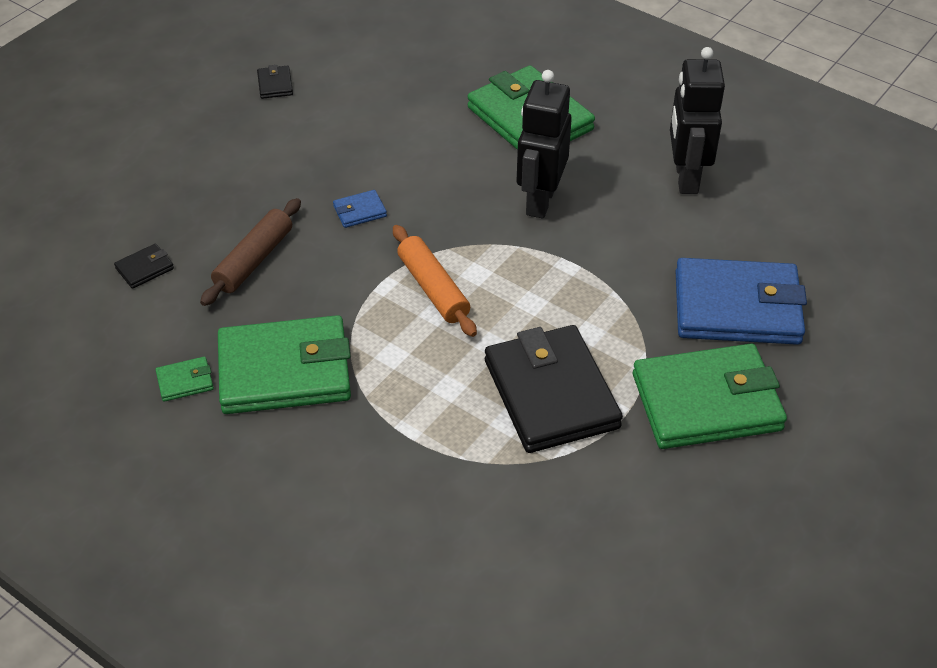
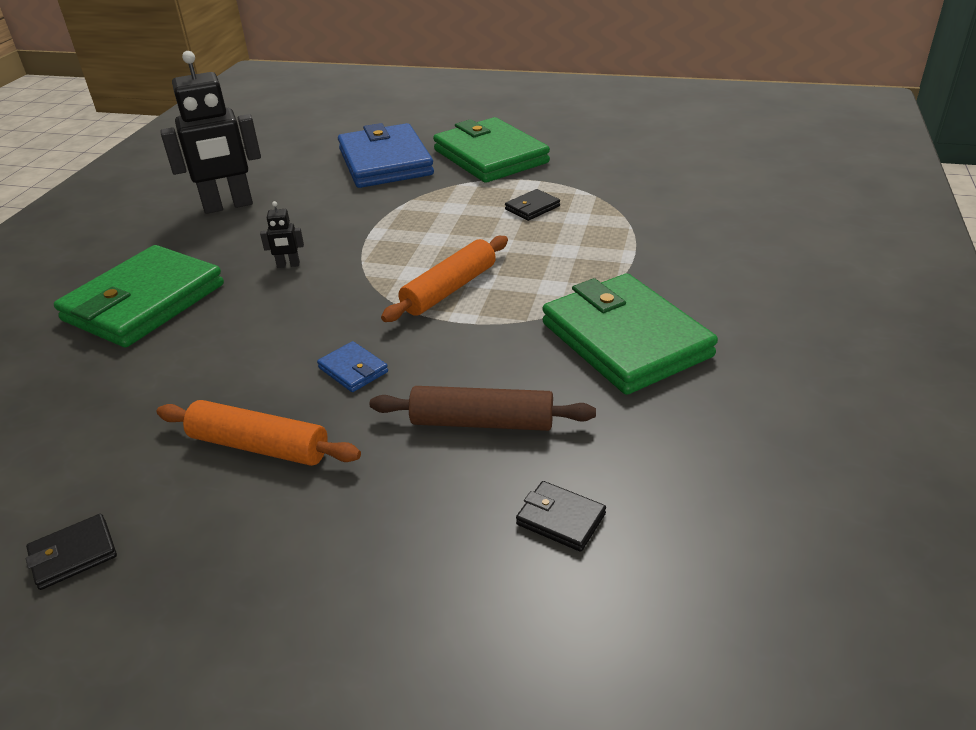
camera: 110 degrees left, 10 degrees down
(185, 381) = (701, 400): green wallet -> none
(310, 157) = (259, 446): none -> orange rolling pin
(540, 201) = (288, 265): black robot -> black robot, size x0.41
(551, 394) = (532, 208): black wallet -> black wallet, size x0.40

